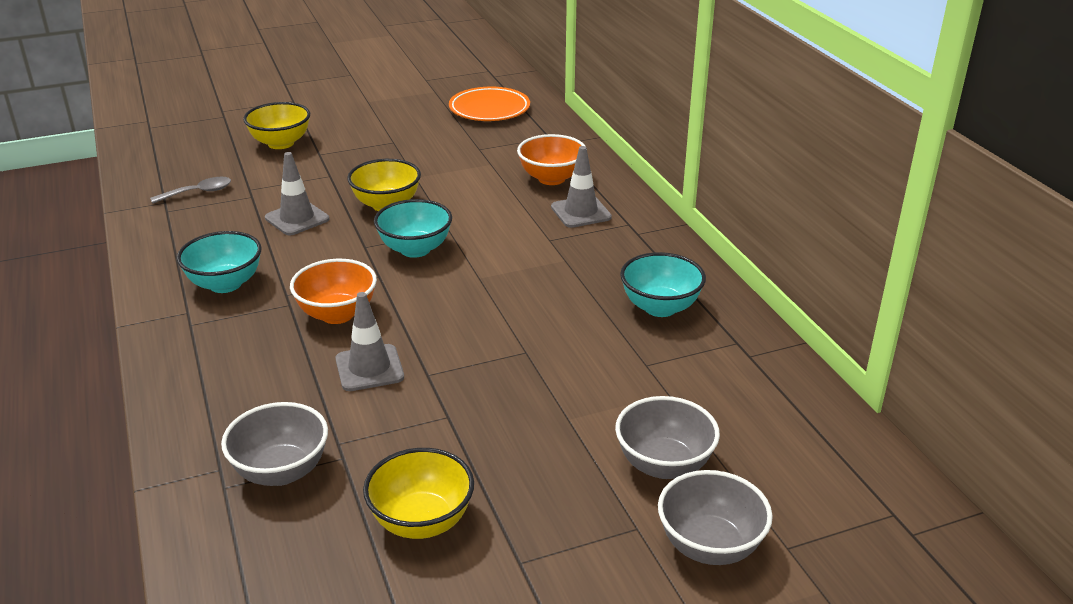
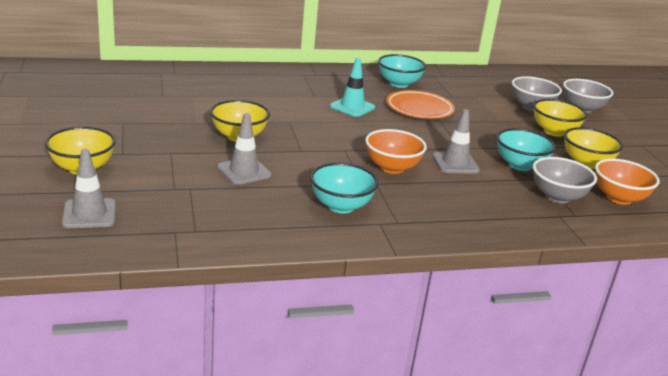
camera: 85 degrees left, 5 degrees down
(198, 192) = (165, 213): grey spoon -> none
(415, 249) = (312, 135): turquoise bowl -> turquoise bowl (520, 165)
(489, 109) = (90, 83): orange plate -> orange plate (419, 109)
(529, 271) = (352, 107): none -> turquoise traffic cone
(551, 178) = (229, 82): orange bowl -> orange bowl (618, 198)
(551, 489) = (554, 132): none -> yellow bowl
(581, 212) = (282, 83): grey traffic cone -> grey traffic cone (89, 214)

